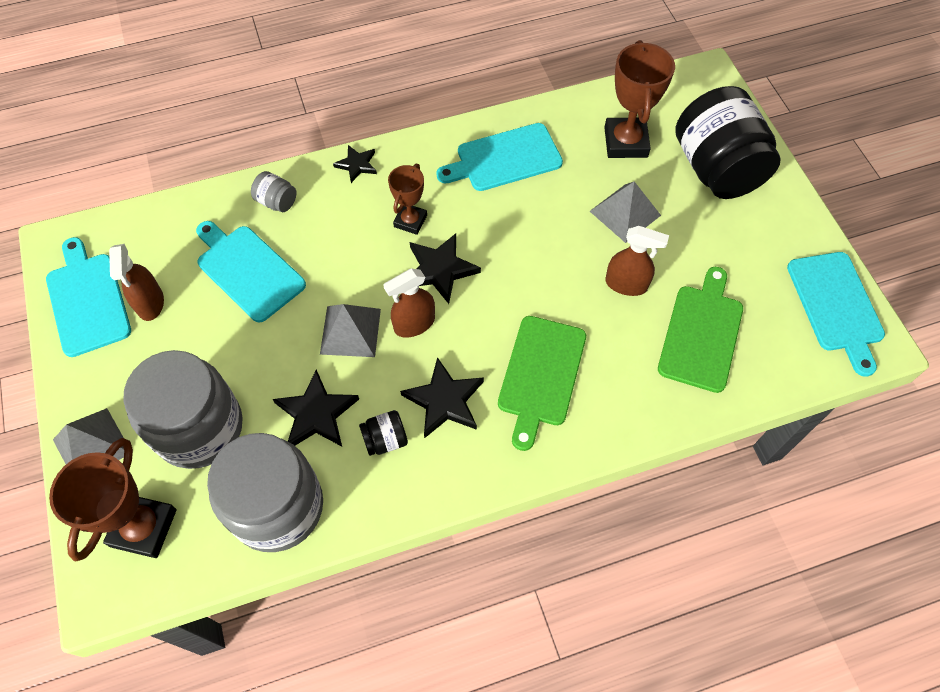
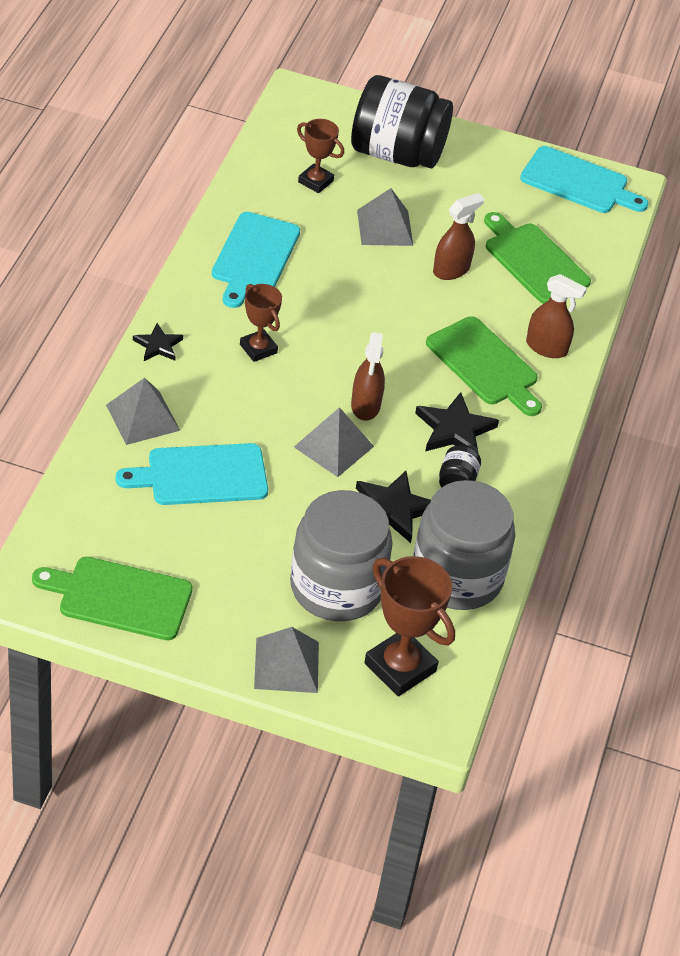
camera: 60 degrees left, 15 degrees down
(87, 300) = (119, 597): turquoise cutting board -> green cutting board
(150, 303) = (169, 557): brown spray bottle -> brown spray bottle (546, 348)
(277, 202) = (143, 417): grey jar -> grey pyramid
(440, 269) = (327, 360): black star -> none
(625, 142) = (315, 181): brown trophy -> brown trophy, size x0.61

